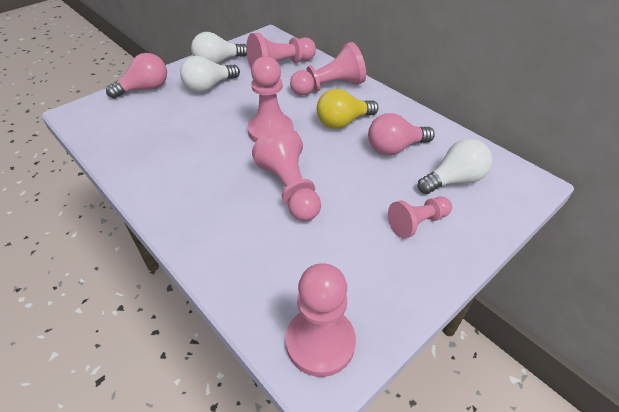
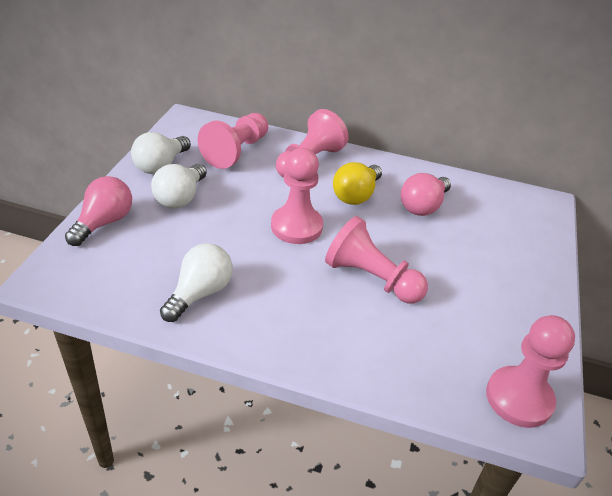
camera: 35 degrees left, 5 degrees down
(417, 223) = (499, 268): pink pawn -> none
(454, 180) = (493, 220): white light bulb -> white light bulb (200, 293)

